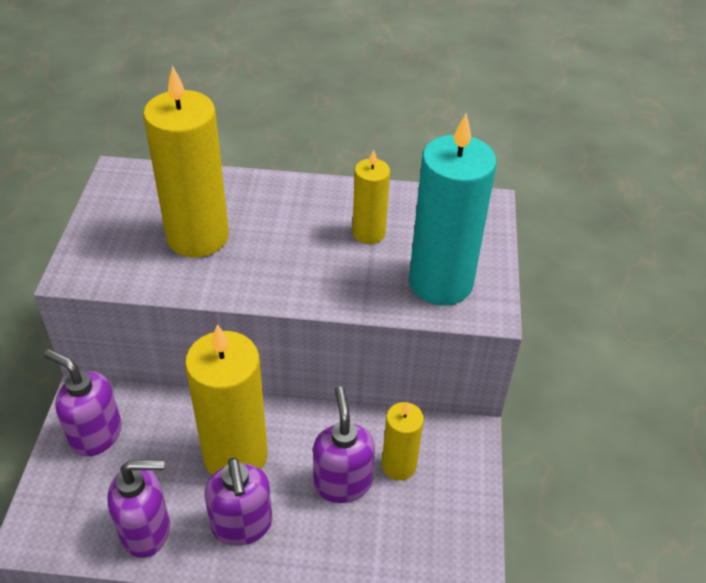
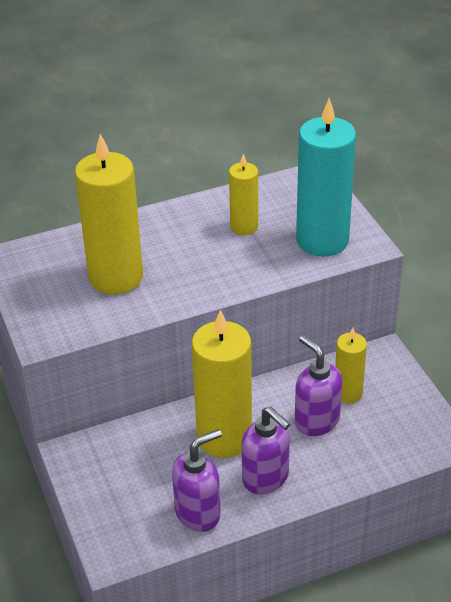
camera: 25 degrees left, 5 degrees down
(96, 435) = (103, 471): purple soap dispenser -> none

